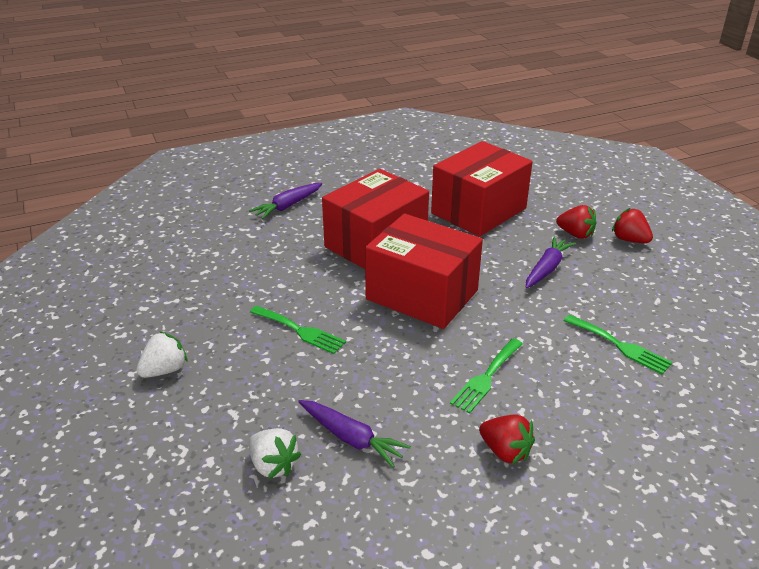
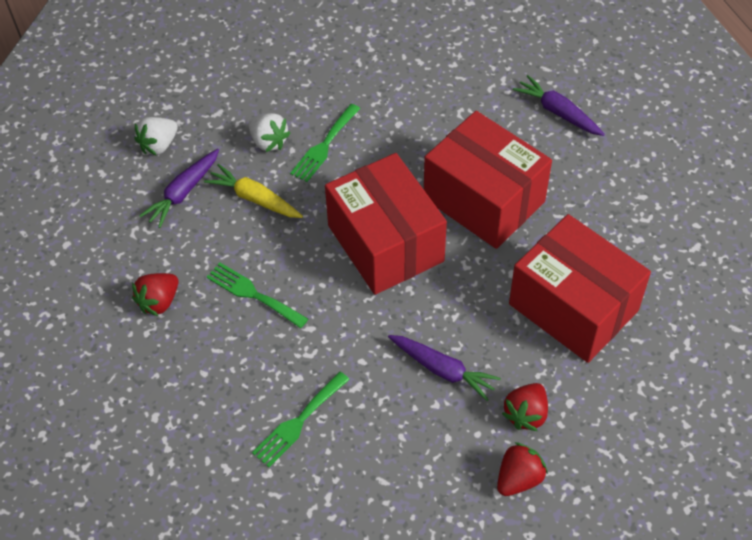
camera: 90 degrees right, 20 degrees up
(164, 370) = (271, 60): white strawberry -> white strawberry (268, 141)
(364, 379) = (254, 198): none -> yellow carrot
(422, 295) = (385, 243): red box -> red box turned 60 degrees counterclockwise

